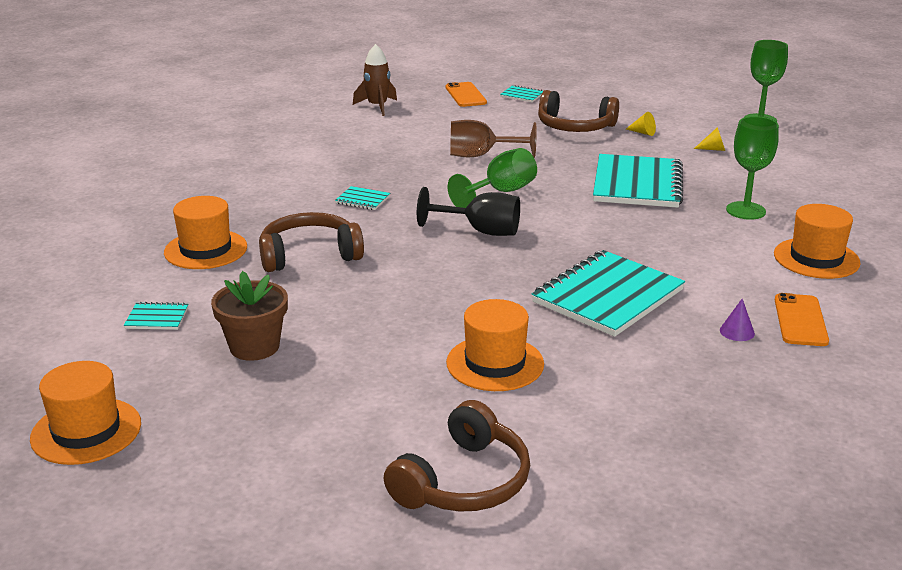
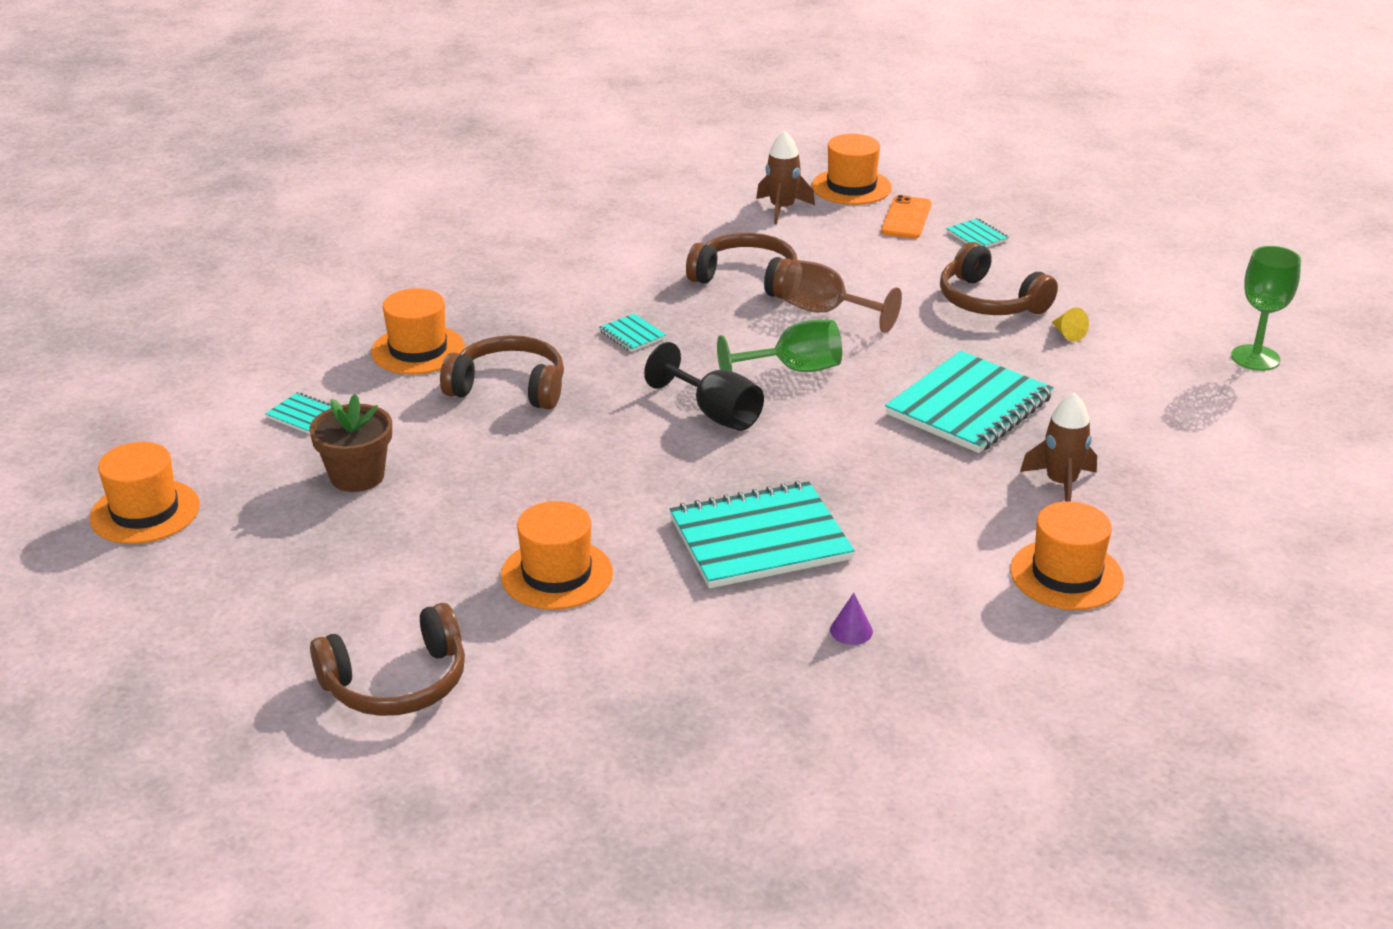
camera: 30 degrees right, 5 degrees up
(403, 149) = (747, 278): none -> brown headphones
(408, 86) = (851, 187): none -> orange hat
(713, 149) = (1132, 384): yellow cone -> none
(745, 211) = (1061, 483): green goblet -> brown rocket
(800, 320) = (942, 643): orange phone -> none

